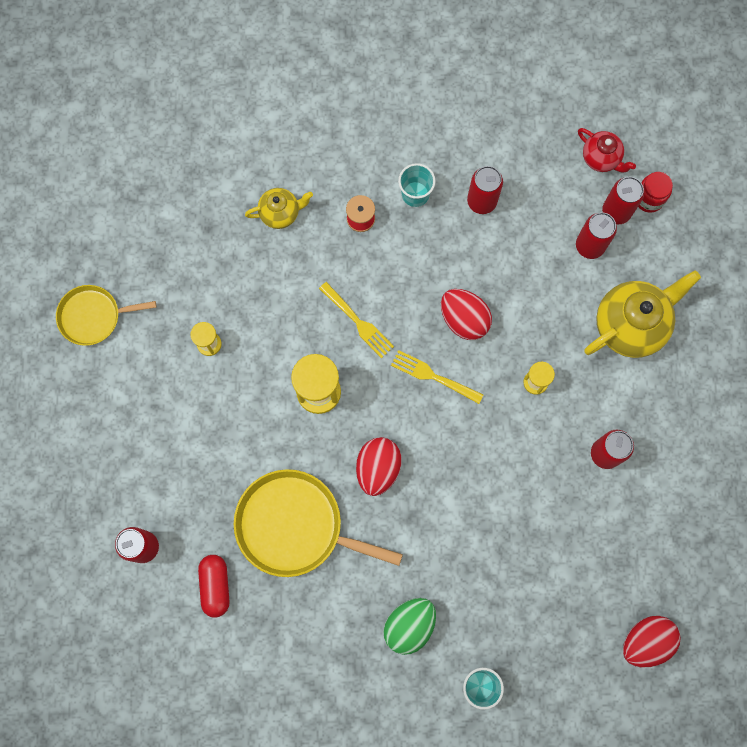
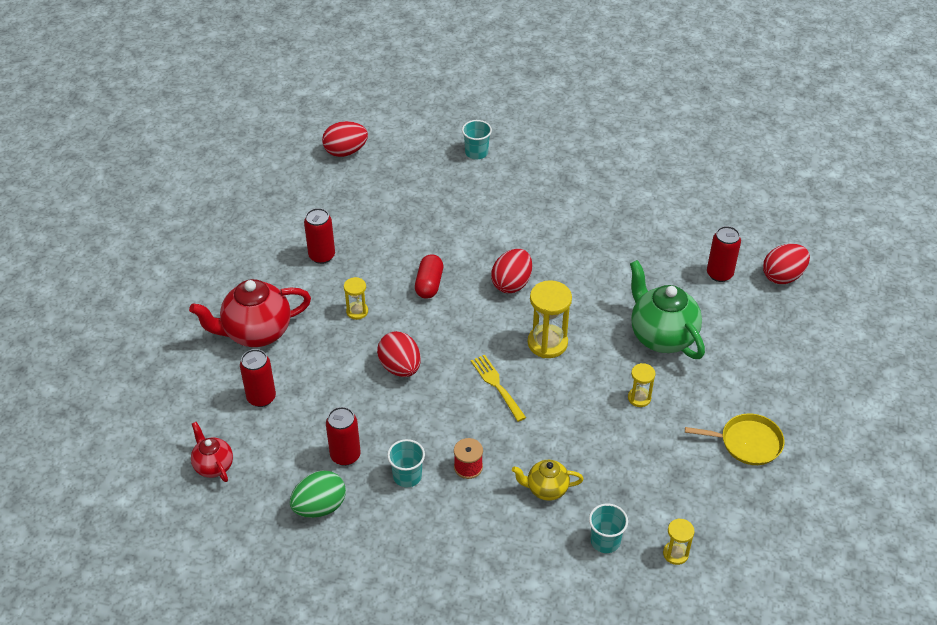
camera: 165 degrees left, 30 degrees down
(70, 563) = (783, 276): none -> red egg
(149, 176) = (675, 554): none -> yellow hourglass
(197, 434) = (661, 336): none -> green teapot
(215, 173) = (605, 541): none -> turquoise cup
(215, 586) = (664, 240): red capsule -> red capsule (429, 284)
(295, 526) = (591, 262): yellow pan -> none
(409, 625) = (517, 191): green egg -> green egg (320, 507)
(433, 376) = (443, 333): yellow fork -> none
(616, 211) = (223, 419): red can -> none
(630, 325) = (256, 333): yellow teapot -> red teapot
(649, 199) = (187, 422): red jar -> none

